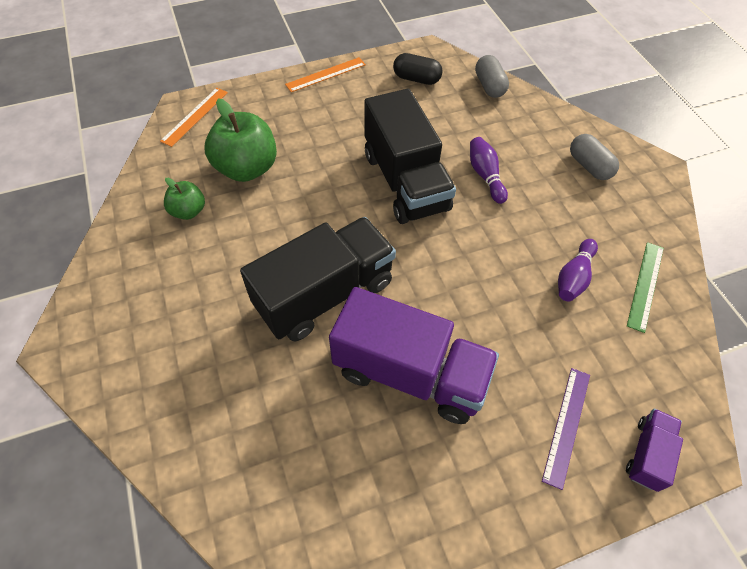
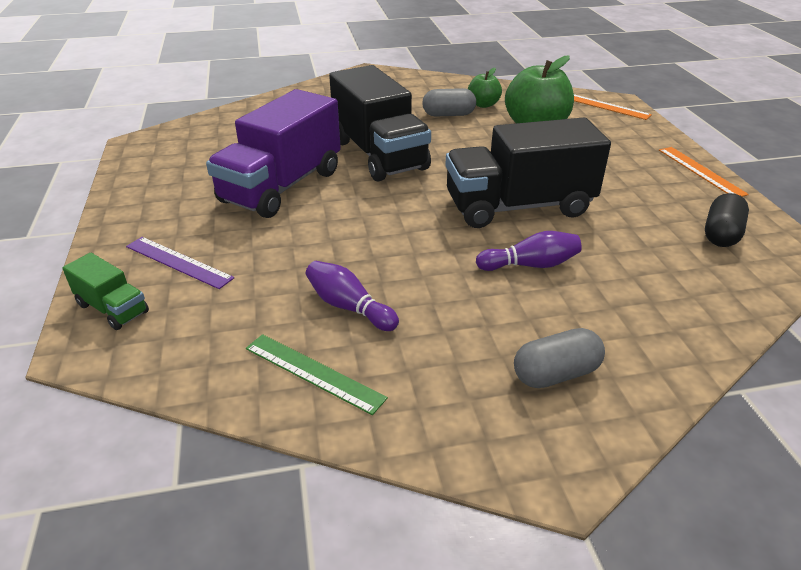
camera: 100 degrees right, 20 degrees down
(489, 86) = (733, 299): grey capsule -> grey capsule (448, 115)
(647, 454) = (112, 308): purple truck -> green truck

